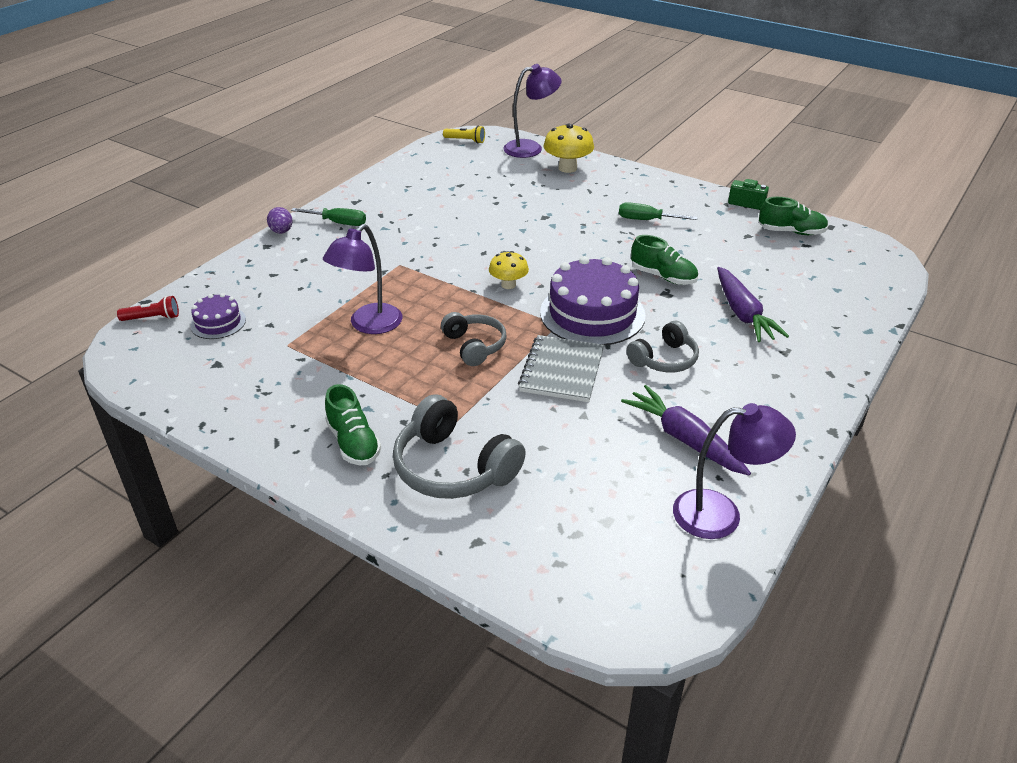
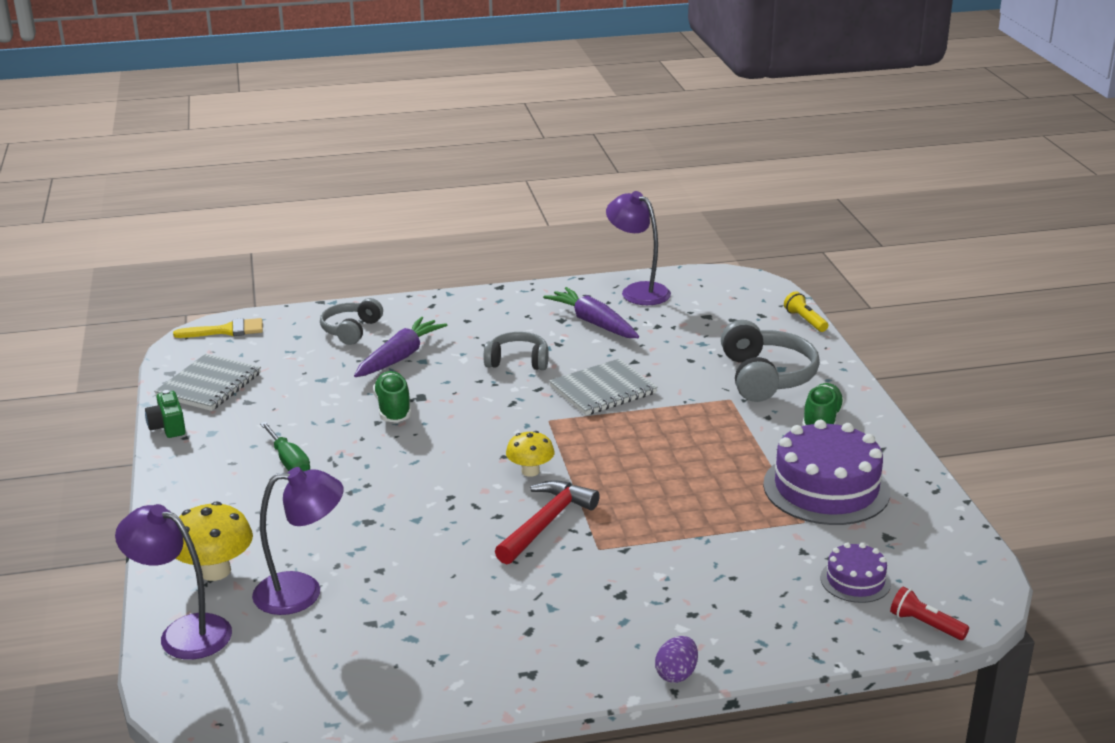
camera: 135 degrees left, 10 degrees down
(338, 223) = (593, 647): green screwdriver -> none
(369, 325) = (708, 501): purple lamp -> purple lamp (302, 592)
(450, 262) = (546, 523): none -> red hammer
(465, 140) = (226, 705): yellow flashlight -> yellow flashlight (805, 320)
(474, 346) = (641, 438): grey headphones -> grey headphones (351, 330)
(592, 313) = (507, 413): purple cake -> purple cake (826, 488)
(684, 439) = (593, 323): purple carrot -> purple carrot turned 135 degrees clockwise
(791, 232) = (209, 385): green shoe -> grey notebook
(882, 267) = (226, 331): none -> yellow brush

